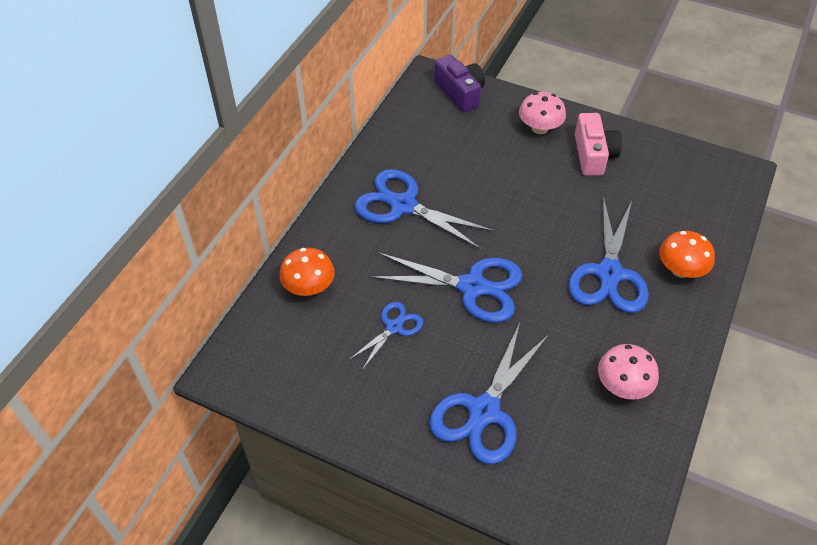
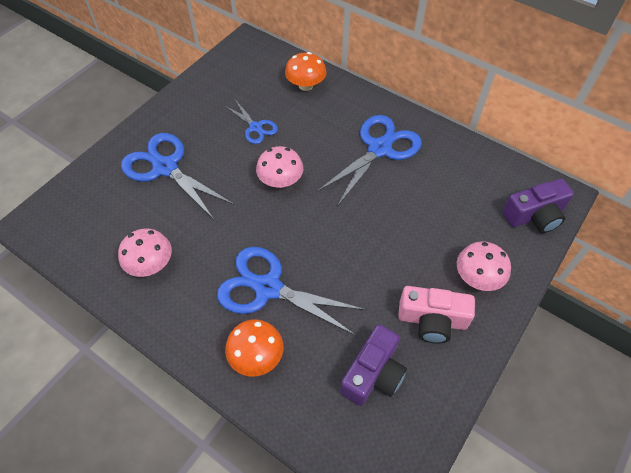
camera: 100 degrees right, 5 degrees up
(472, 287) = (280, 181): blue scissors -> pink mushroom
(658, 188) = (373, 373): none -> purple camera

